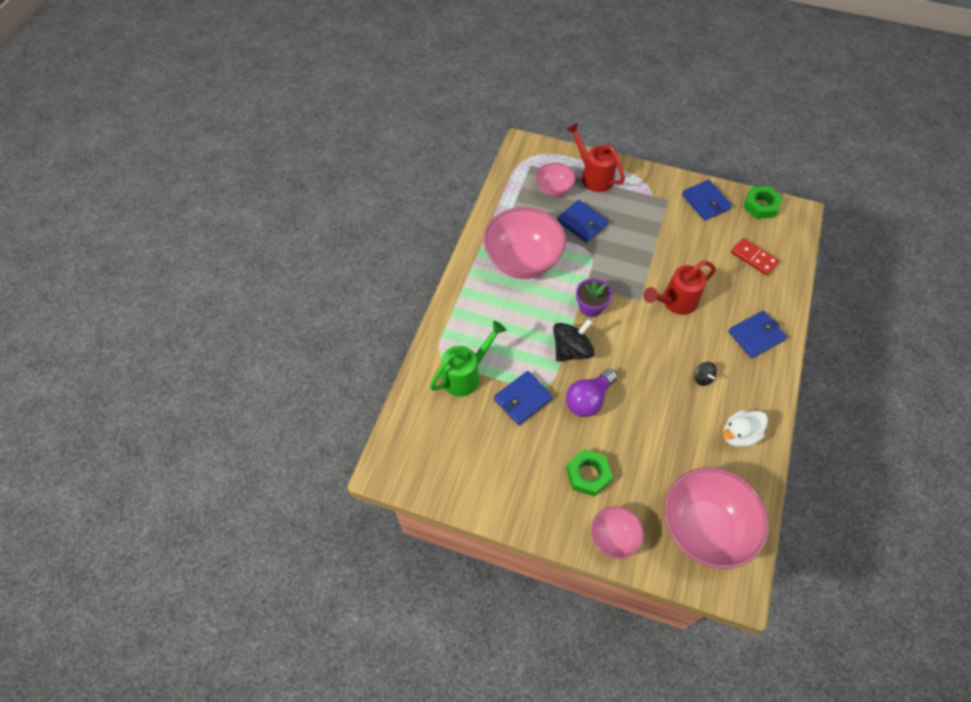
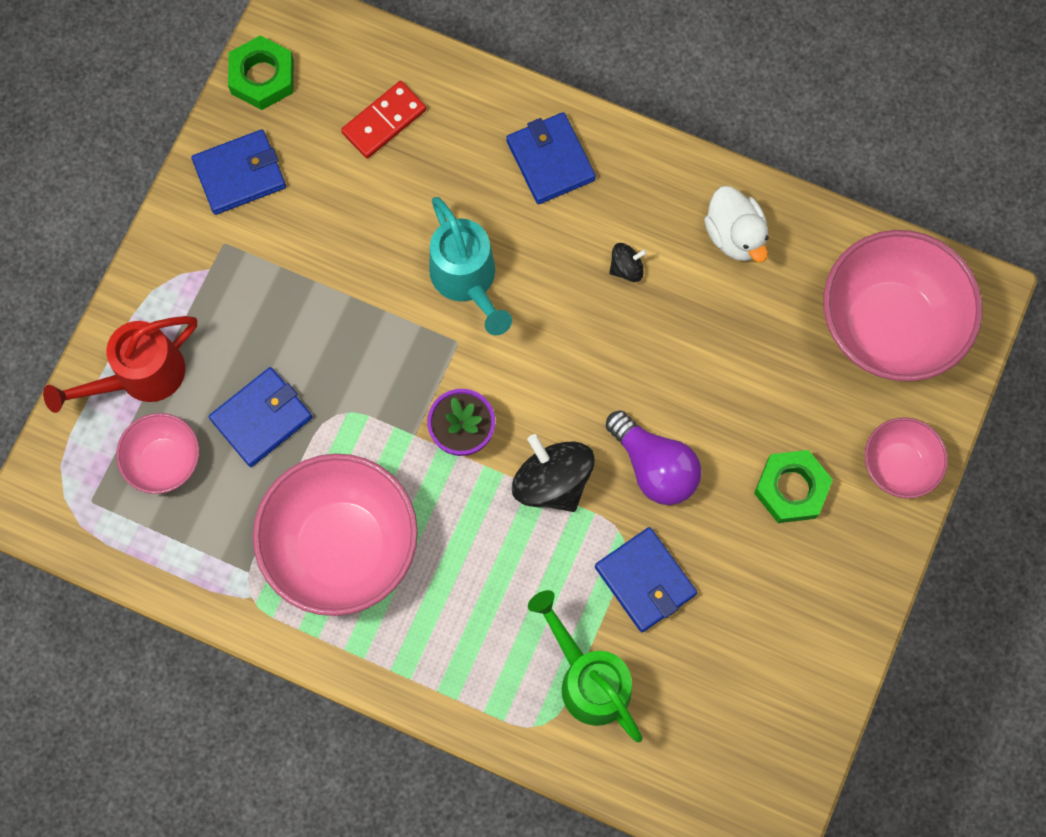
camera: 85 degrees left, 15 degrees up
(675, 302) = (467, 280): red watering can -> turquoise watering can

